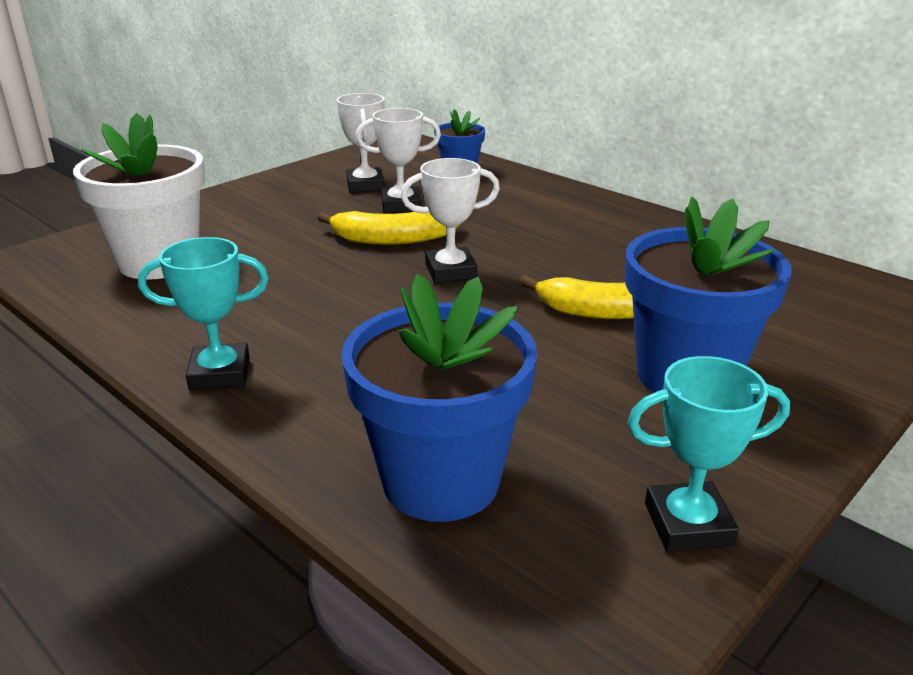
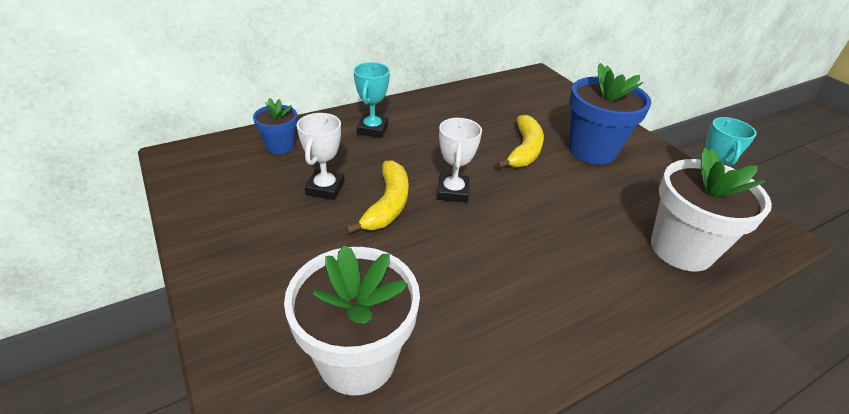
camera: 75 degrees left, 10 degrees up
(220, 374) = (570, 329): turquoise trophy -> turquoise trophy (372, 129)
(365, 185) = (267, 197): white trophy -> none
(441, 480) = (681, 249): blue flower pot -> white flower pot

